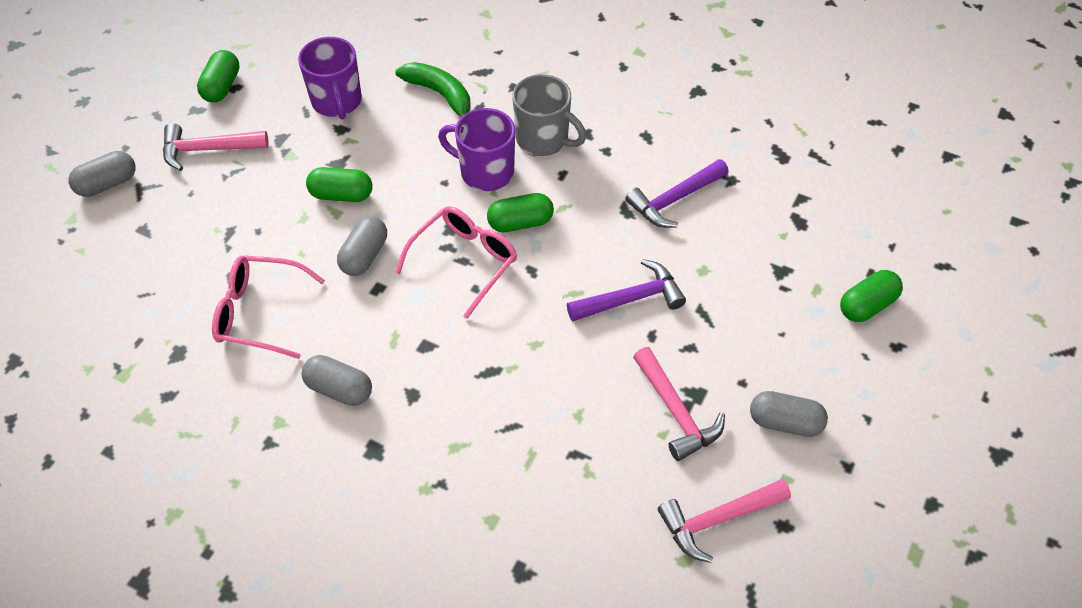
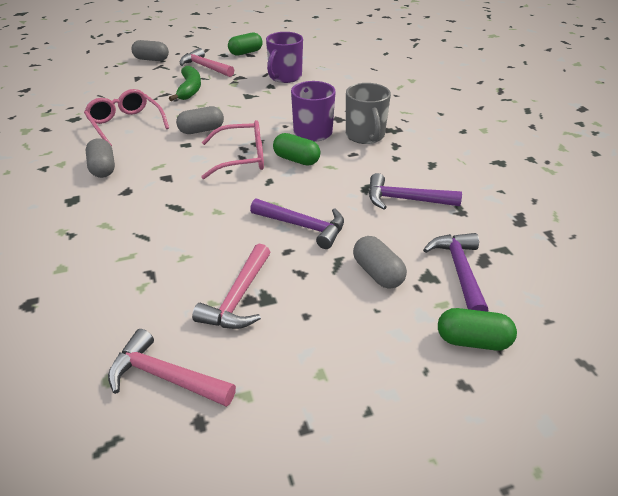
camera: 45 degrees right, 15 degrees down
(341, 195) = (230, 106): green capsule -> none
(440, 94) = (338, 96): green banana -> green banana (190, 89)
(785, 422) = (299, 361): grey capsule -> grey capsule (377, 273)
(795, 247) = (459, 271): none -> purple hammer

